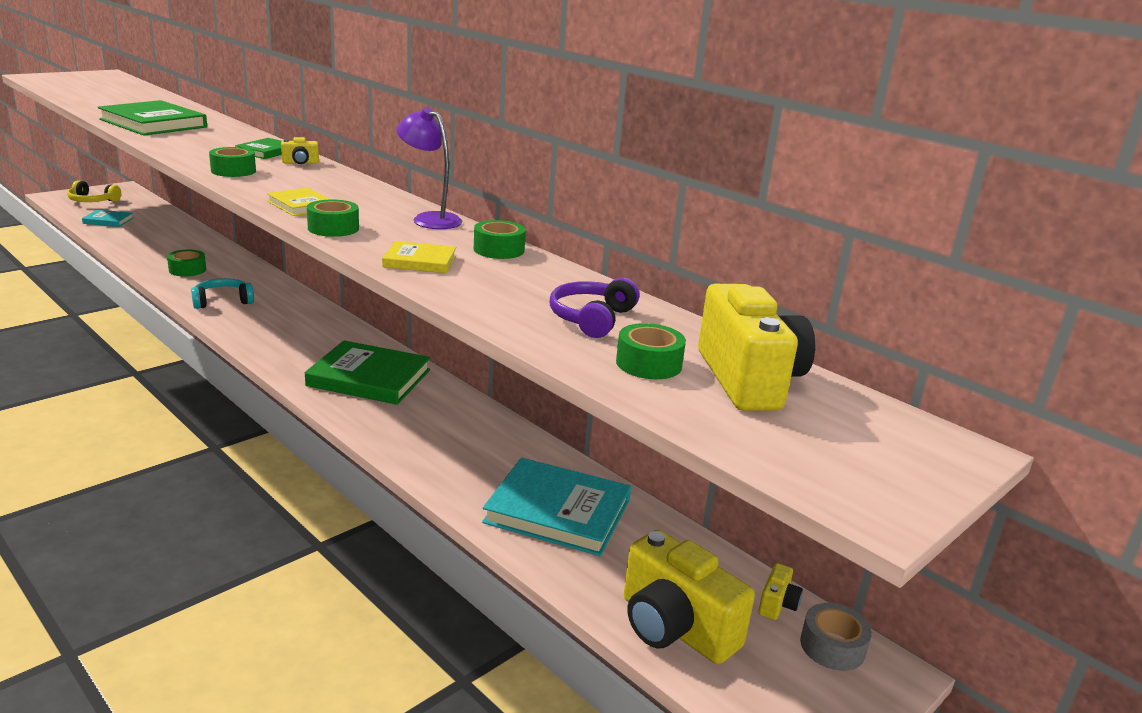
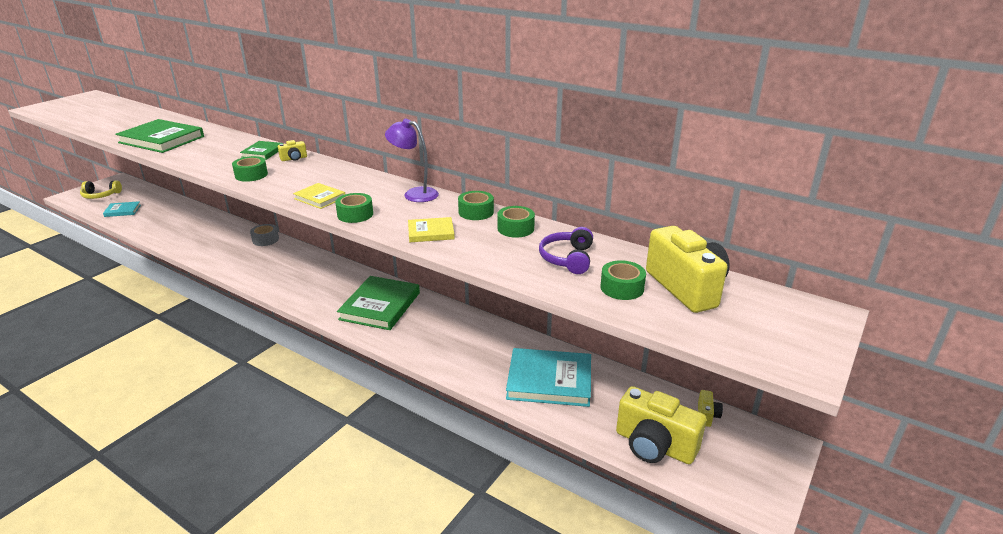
camera: 10 degrees left, 5 degrees up
(187, 270) = (206, 242): green tape -> green tape (515, 228)
(222, 301) = (245, 264): turquoise headphones -> none
(369, 378) = (380, 306): green book -> green book turned 75 degrees counterclockwise
(832, 646) = (748, 436): grey tape -> grey tape (265, 240)

